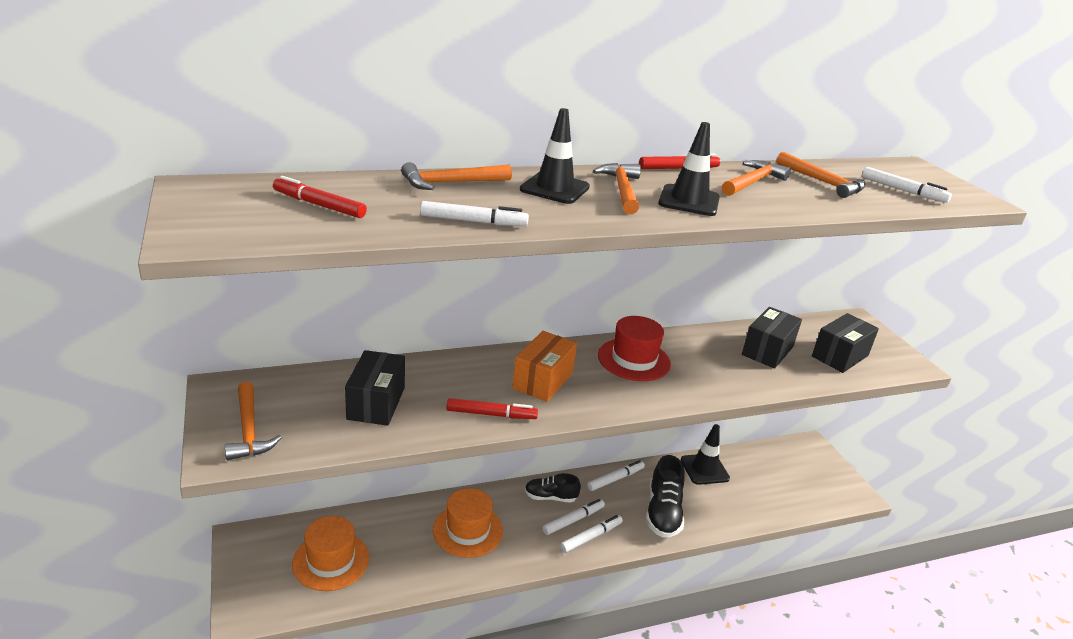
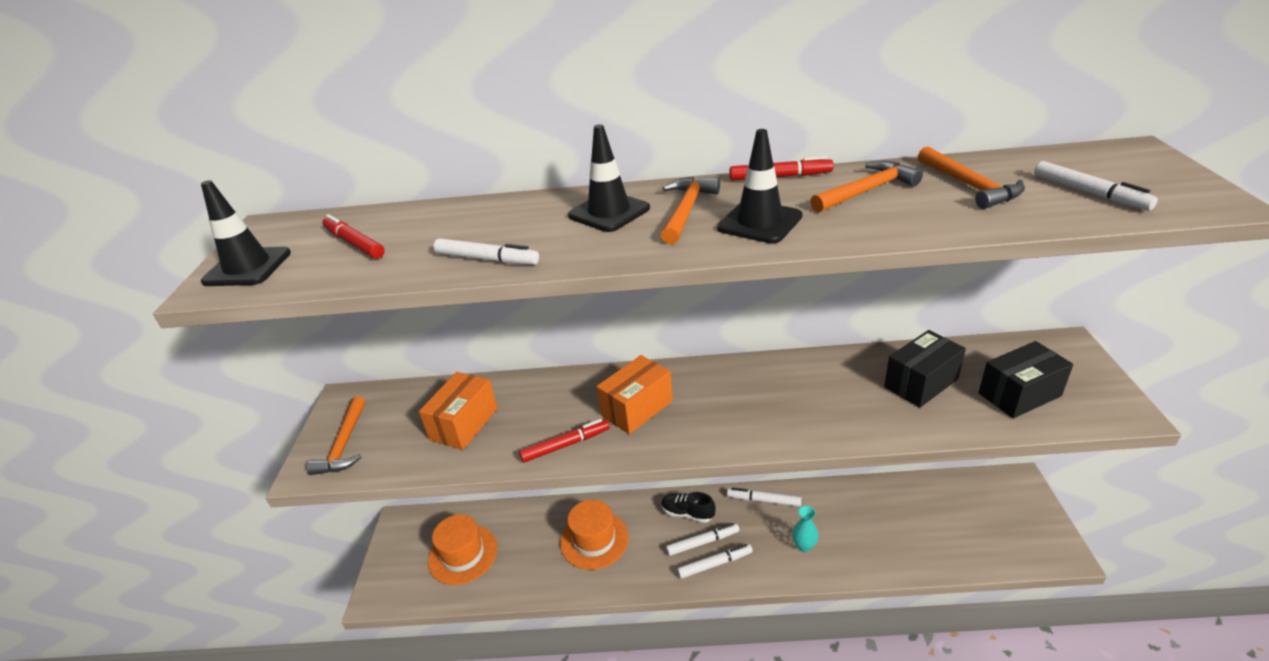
camera: 25 degrees right, 5 degrees up
(376, 403) = (464, 424): black box -> orange box
(451, 183) = (503, 210): orange hammer -> none
(491, 414) = (566, 445): red marker -> red marker turned 45 degrees counterclockwise
(615, 479) = (763, 500): white marker -> white marker turned 150 degrees counterclockwise
(634, 360) = (749, 387): red hat -> none
(663, 513) = (804, 546): black shoe -> turquoise vase
(704, 469) = (870, 499): black traffic cone -> black traffic cone (247, 267)

